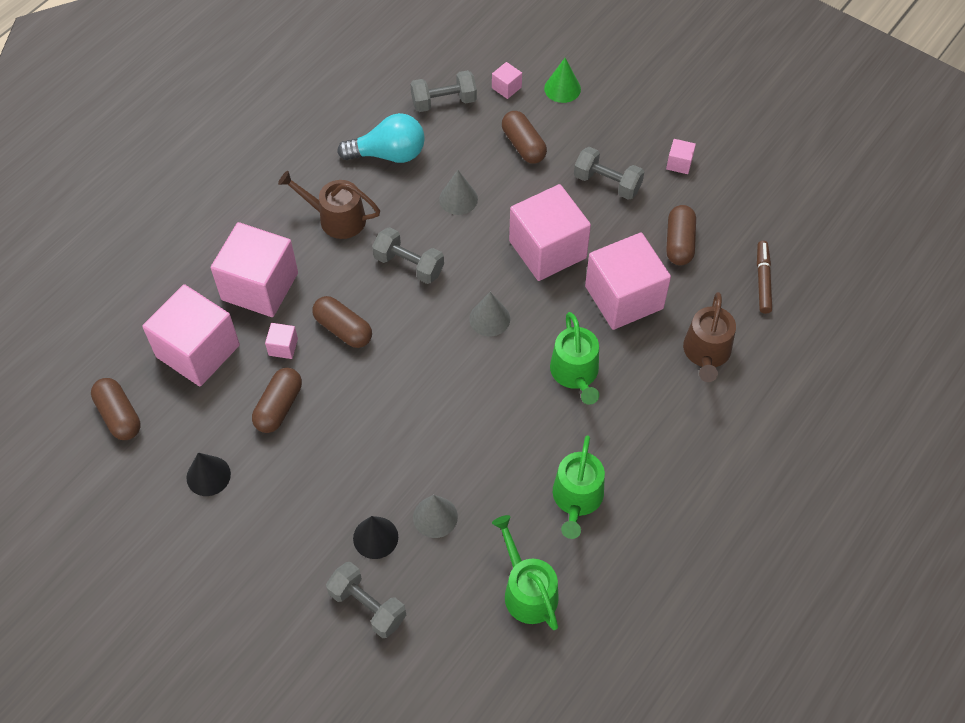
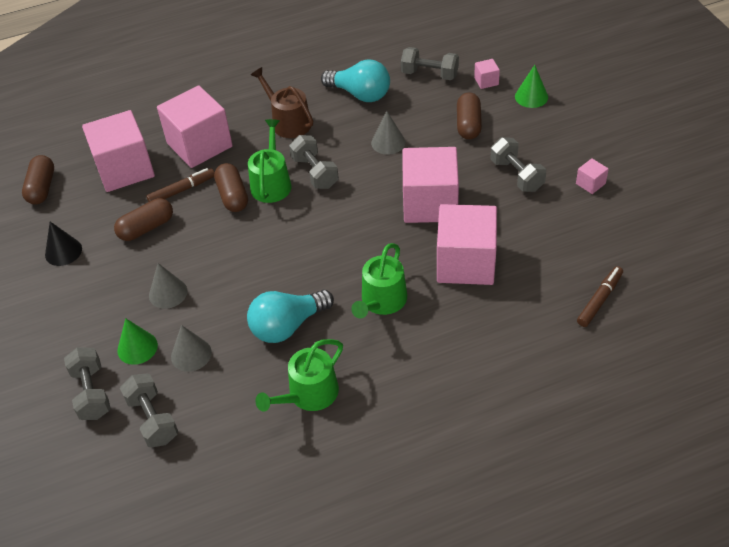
camera: 35 degrees right, 10 degrees down
(283, 347) = (182, 190): pink cube -> brown marker
(375, 537) = (137, 347): black cone -> green cone
(450, 599) = (153, 419): none -> grey dumbbell
(489, 318) = (345, 233): grey cone -> grey cone (168, 293)
(506, 441) = (287, 326): none -> turquoise light bulb
(527, 590) = (215, 444): green watering can -> green watering can (271, 183)
(679, 243) = (545, 242): brown capsule -> none
(706, 353) = (505, 334): brown watering can -> none

